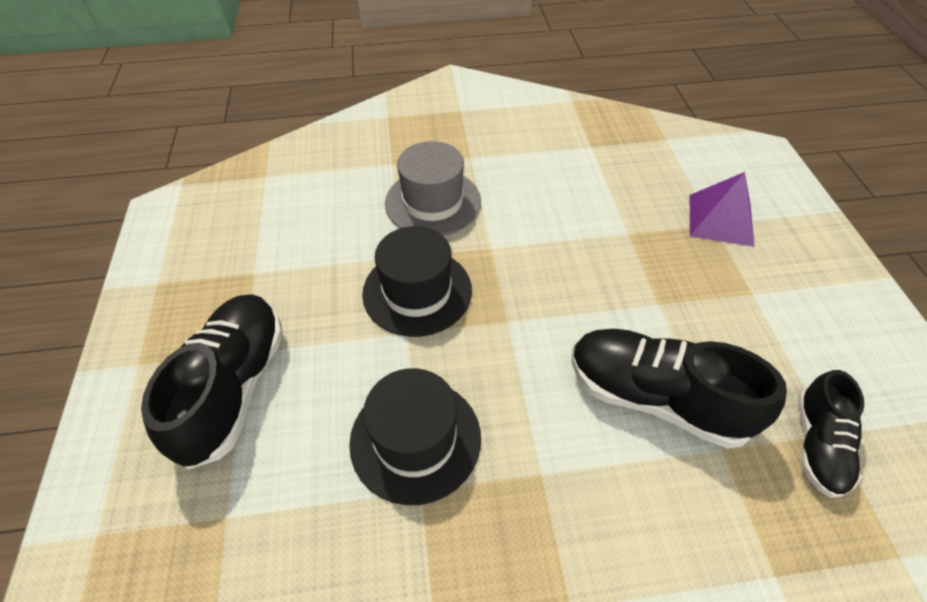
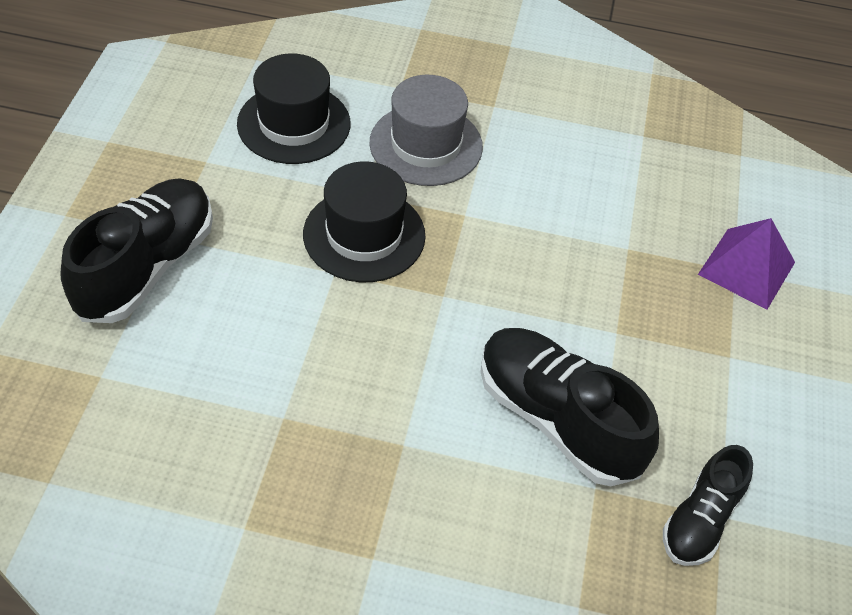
camera: 15 degrees right, 0 degrees up
(415, 439) = (298, 372): black hat -> black hat (294, 124)

